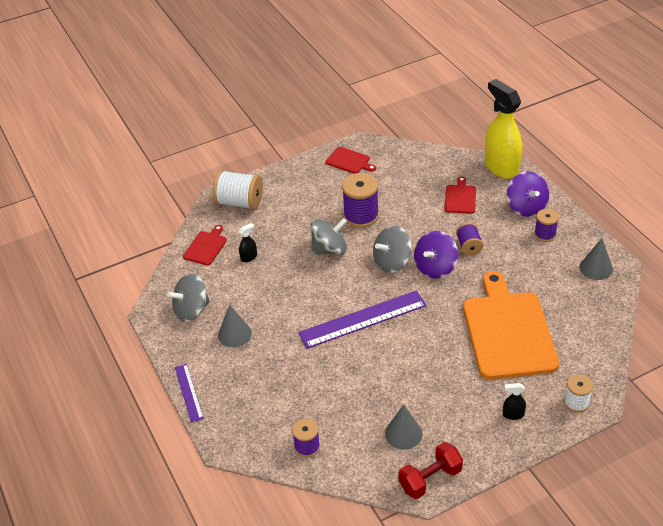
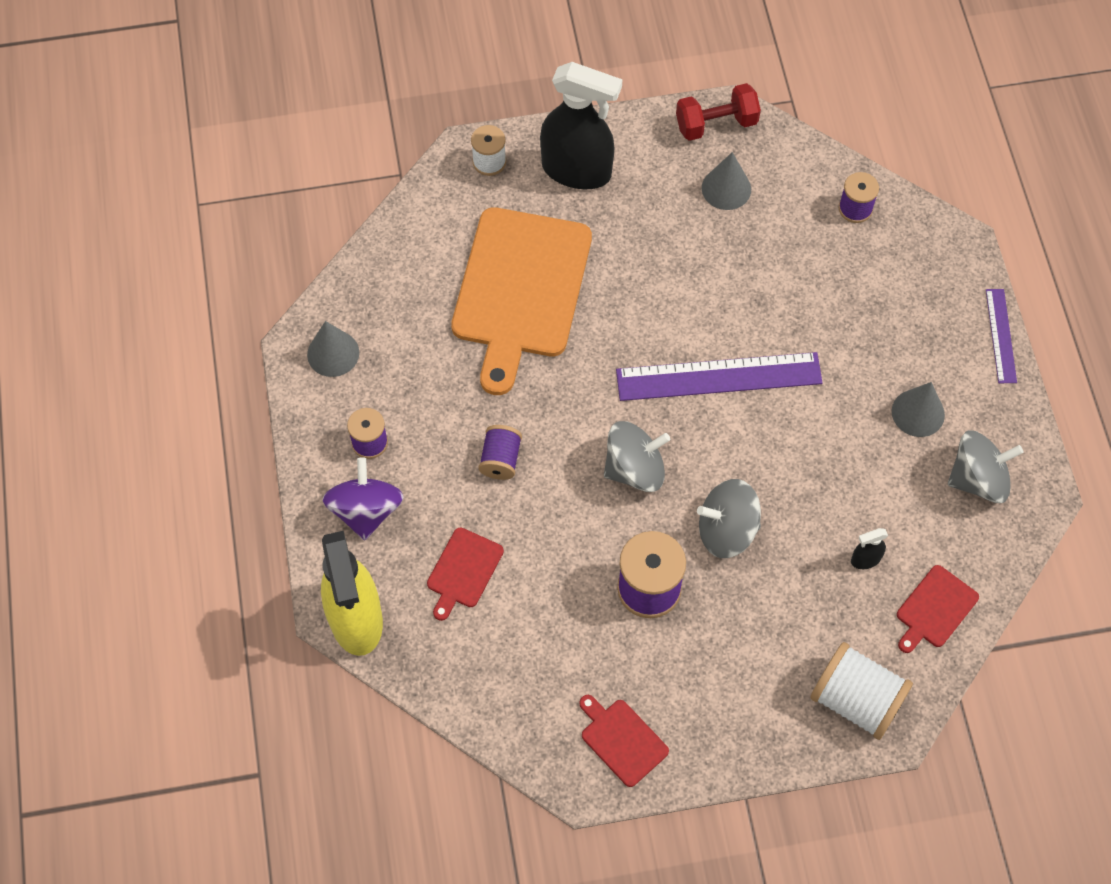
camera: 165 degrees left, 20 degrees up
(435, 267) = (572, 435): purple spinning top -> none
(513, 414) = (577, 171): black spray bottle -> black spray bottle, size x2.49

